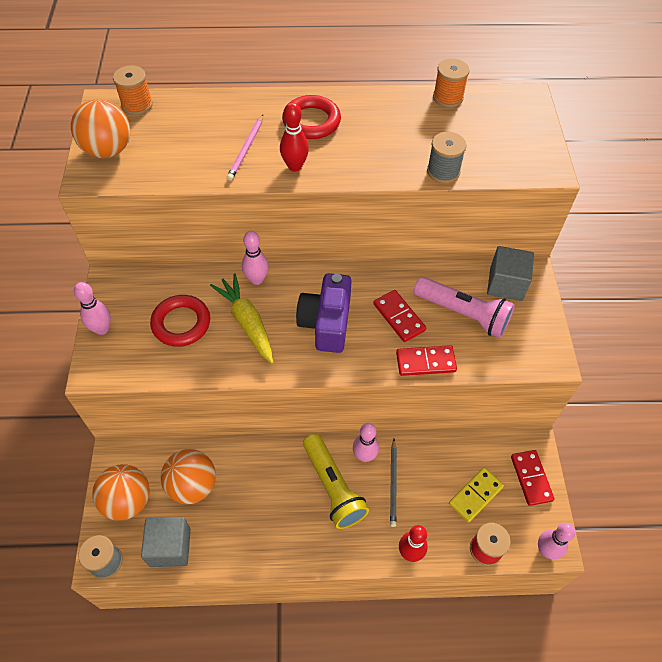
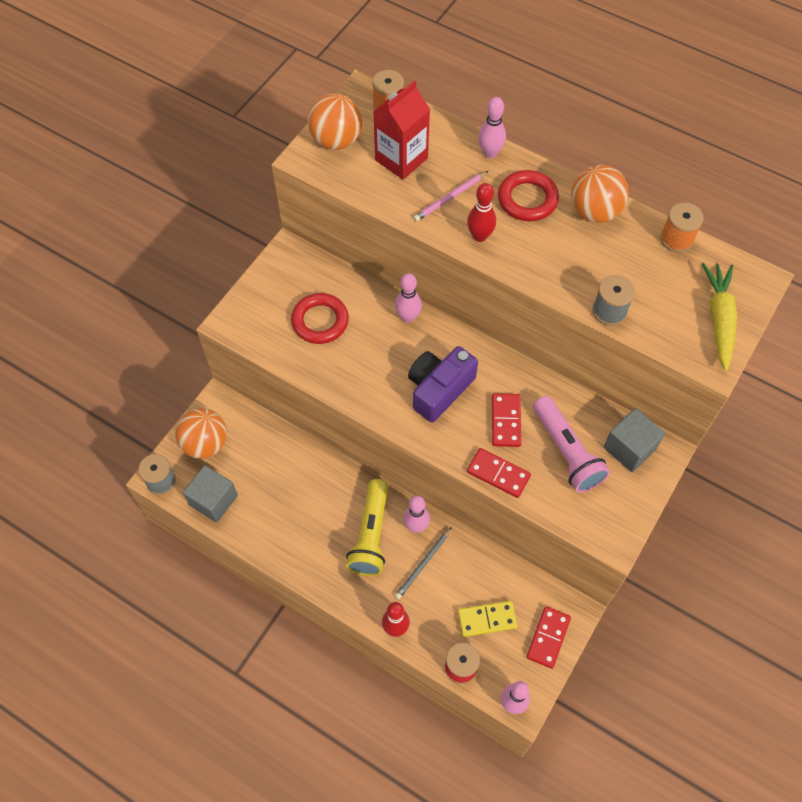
camera: 35 degrees right, 5 degrees up
(102, 329) = (256, 290): pink bowling pin -> pink bowling pin (490, 153)
(180, 139) = (401, 159): none -> red carton
(192, 485) = (261, 462): orange ball -> orange ball (594, 211)
(247, 323) = (373, 351): yellow carrot -> yellow carrot (719, 319)

